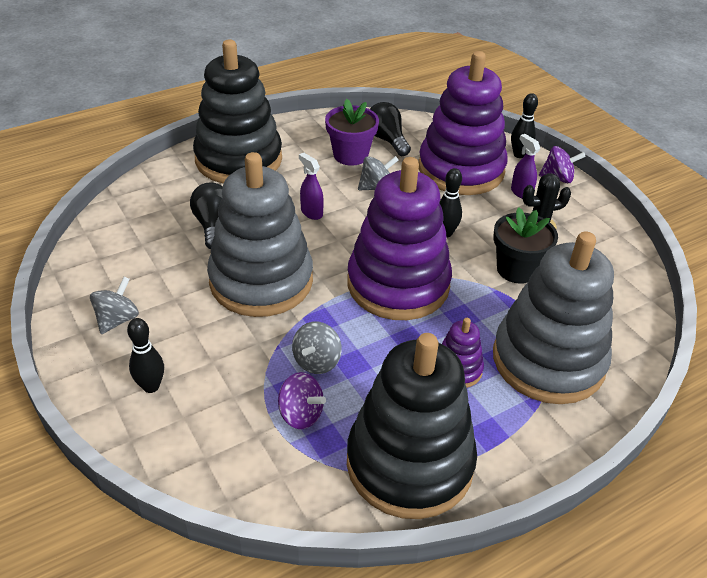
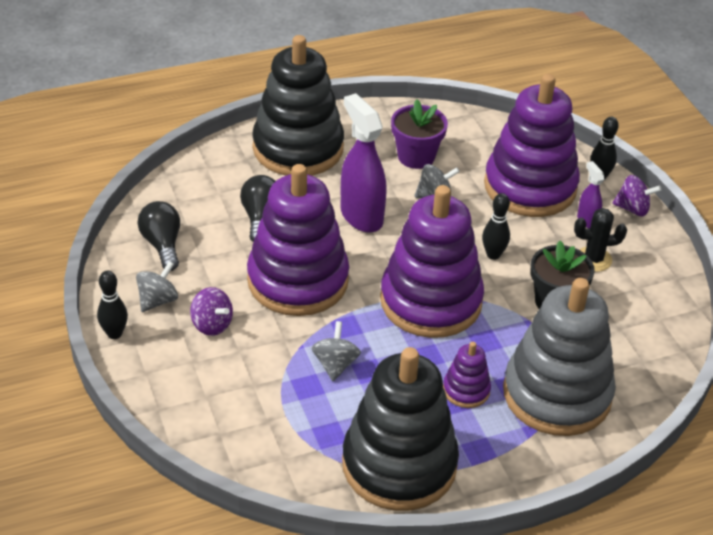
camera: 10 degrees right, 0 degrees up
(151, 386) = (181, 365): black bowling pin -> black bowling pin (114, 334)
(261, 281) = (298, 280): grey stacking toy -> purple stacking toy
(301, 414) = (311, 409): purple spinning top -> purple spinning top (212, 325)
(311, 212) = (361, 216): purple spray bottle -> purple spray bottle, size x2.01
(317, 361) = (335, 364): grey spinning top -> grey spinning top turned 150 degrees clockwise
(387, 140) = (459, 143): black light bulb -> black light bulb (162, 245)

